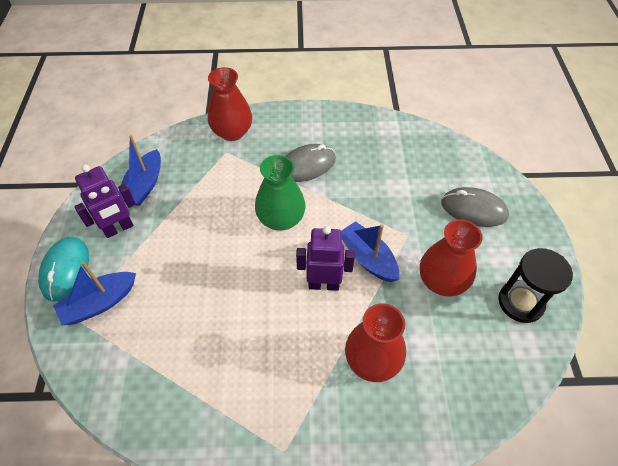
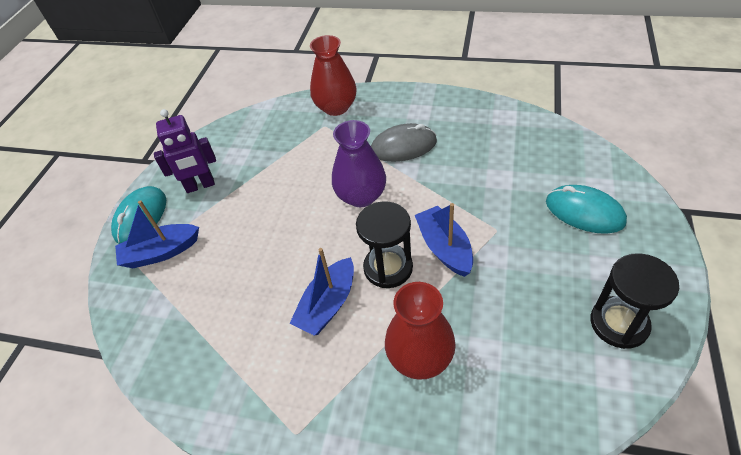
camera: 20 degrees right, 5 degrees down
(144, 185) = (236, 149): blue boat -> blue boat (328, 305)
(281, 219) = (361, 196): green vase -> purple vase
(323, 284) = (388, 268): purple robot -> black hourglass
(442, 281) = (525, 284): red vase -> none
(473, 209) = (584, 212): grey mouse -> turquoise mouse

